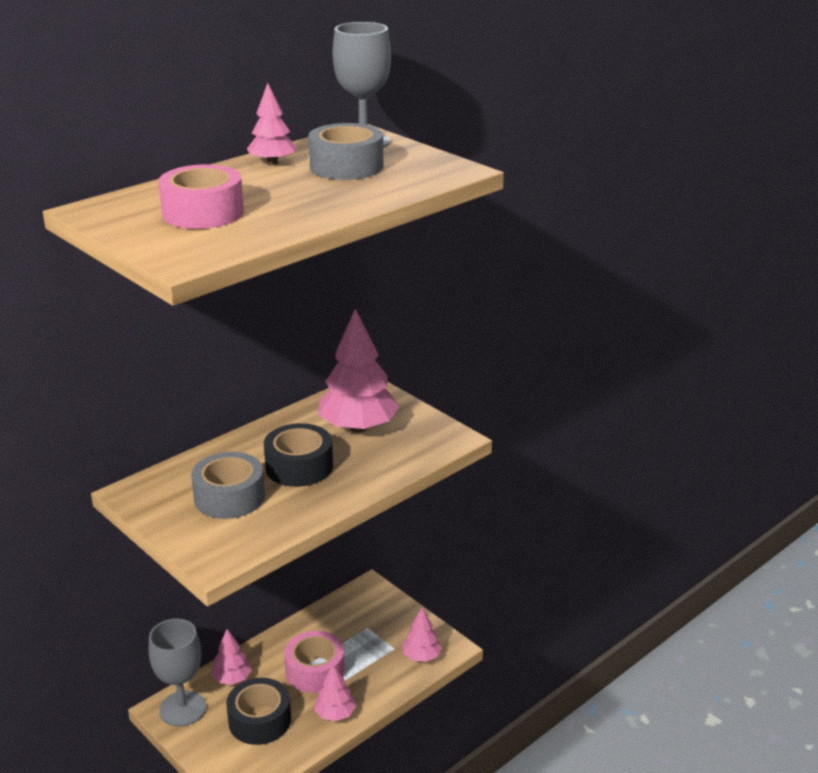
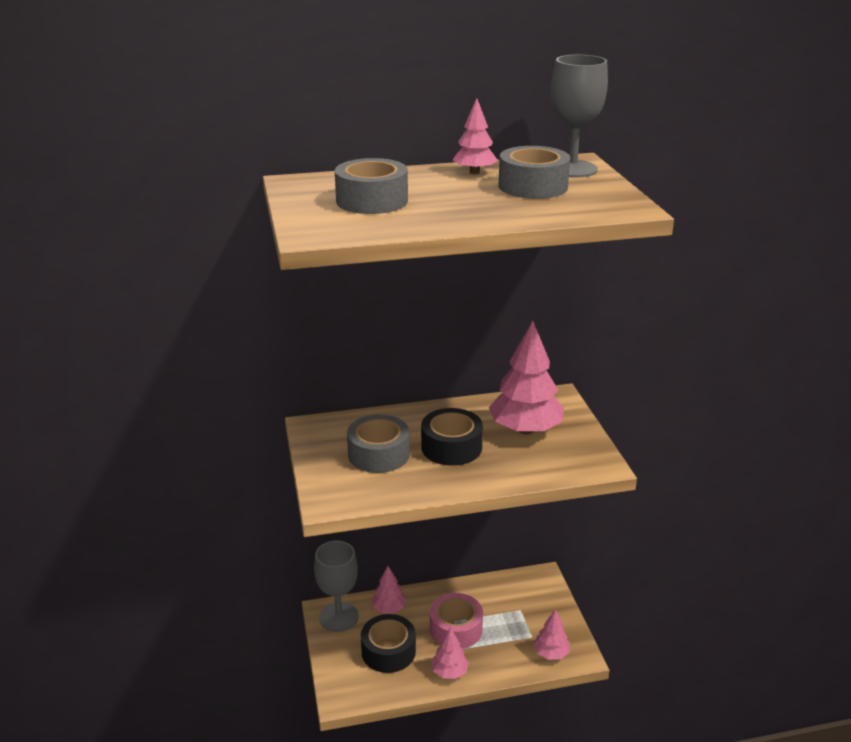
camera: 30 degrees right, 0 degrees up
(203, 213) = (372, 200): pink tape -> grey tape

